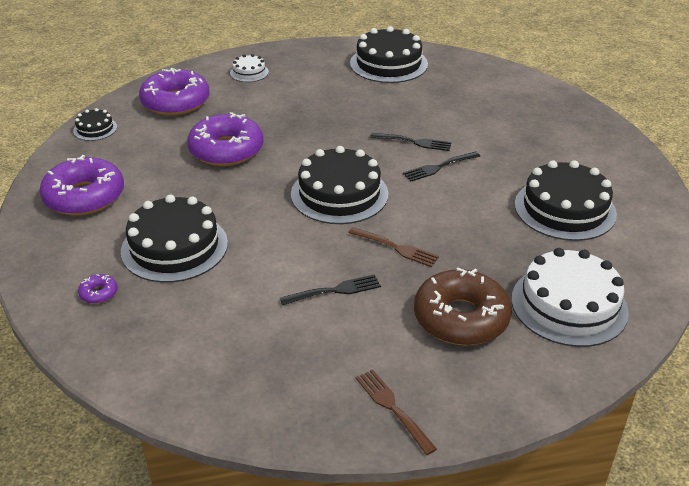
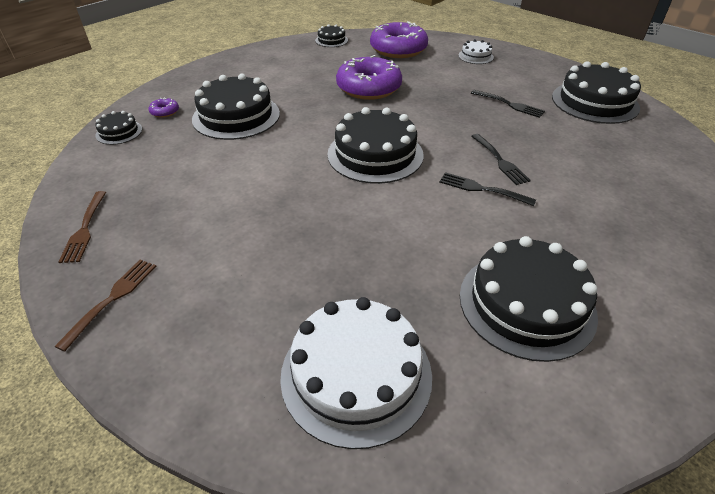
camera: 55 degrees right, 5 degrees up
(84, 196) = (258, 67): purple donut -> none
(101, 339) = (119, 132): none -> black cake
(334, 291) = (245, 203): black fork -> black fork (509, 104)
(395, 247) = (333, 212): brown fork -> brown fork (85, 228)
(461, 318) = (267, 294): brown donut -> none

